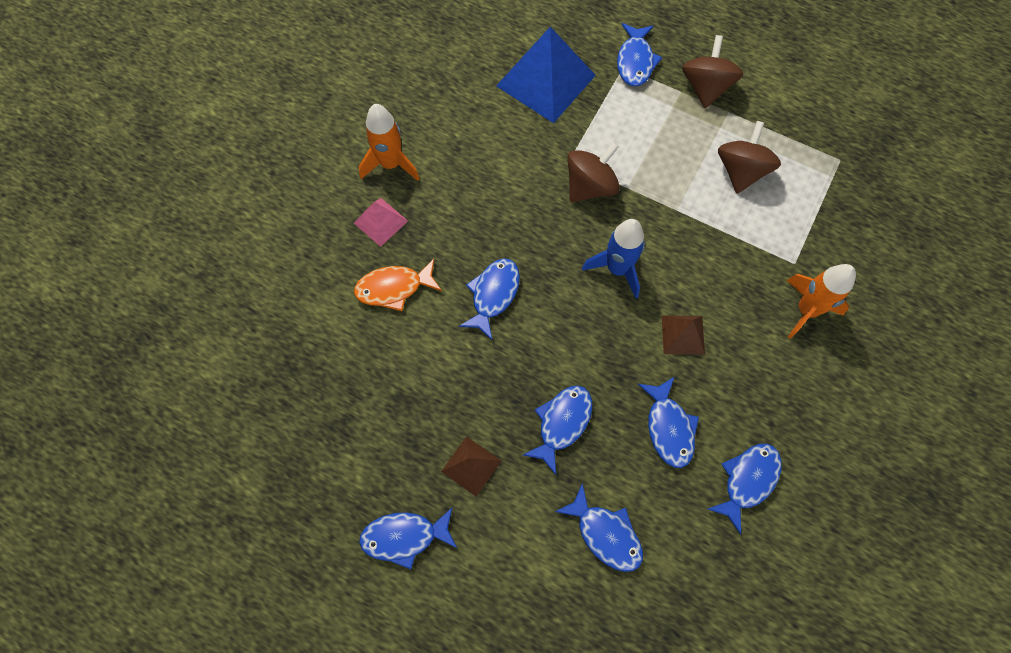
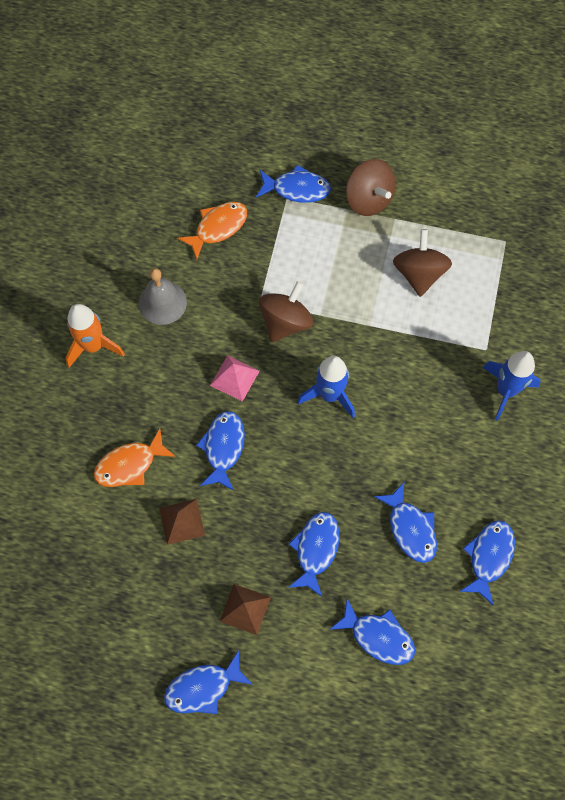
camera: 15 degrees left, 0 degrees up
(380, 222) = (99, 405): pink pyramid -> pink pyramid (234, 378)
(471, 138) = (162, 302): none -> grey bell
(546, 80) = (218, 228): blue pyramid -> orange fish
(635, 61) = (297, 189): blue fish -> blue fish turned 75 degrees counterclockwise
(683, 334) = (402, 441): brown pyramid -> brown pyramid (181, 521)
(706, 87) = (368, 199): brown spinning top -> brown spinning top turned 150 degrees clockwise
(806, 310) = (506, 390): orange rocket -> blue rocket

